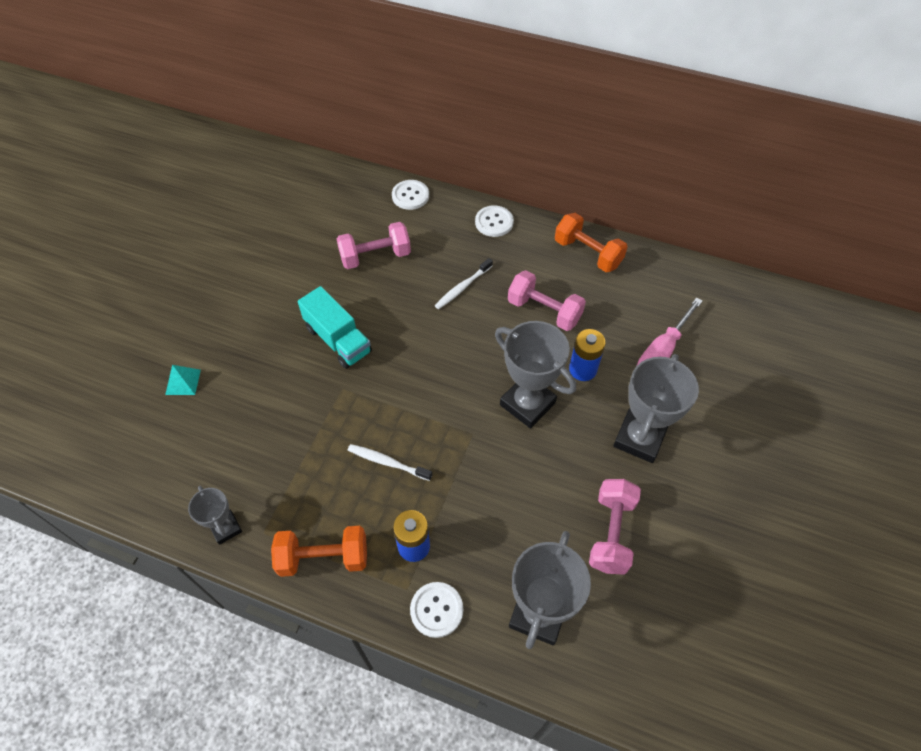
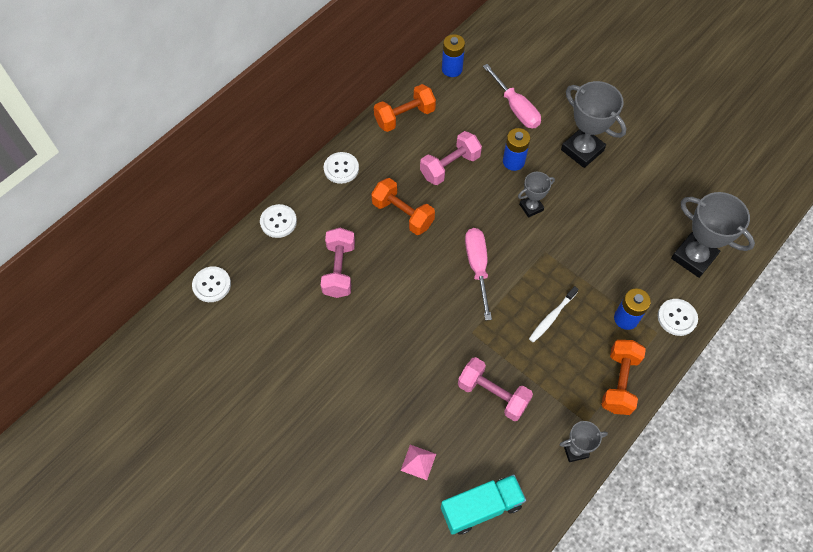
camera: 70 degrees left, 5 degrees up
(183, 382) = (418, 462): turquoise pyramid -> pink pyramid
(325, 173) = (212, 285): none -> white button
(338, 340) = (420, 323): turquoise truck -> turquoise truck (481, 507)
(425, 372) = (477, 267): none -> pink screwdriver
(462, 287) = (402, 214): white toothbrush -> orange dumbbell
(527, 404) = (531, 207): grey trophy -> grey trophy, size x0.55
(611, 533) = (648, 194): pink dumbbell -> pink dumbbell (493, 394)
(679, 276) = (452, 69): none -> blue battery

